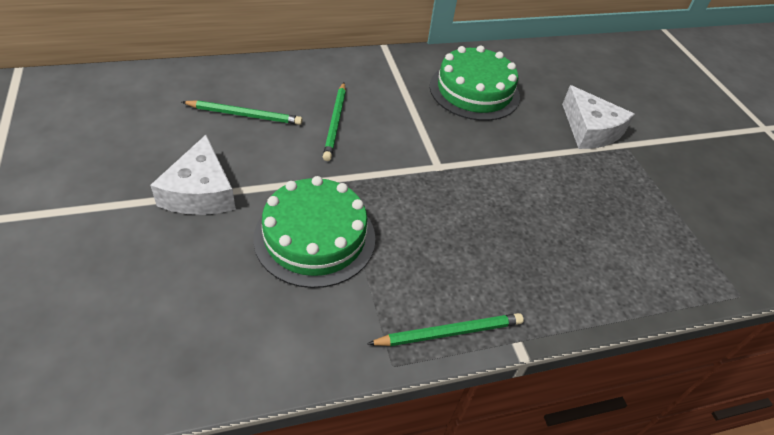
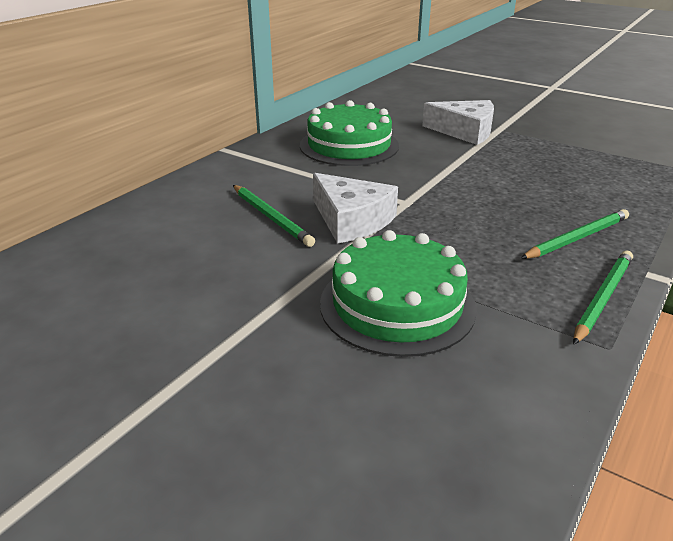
camera: 35 degrees left, 15 degrees down
(200, 192) = (226, 339): white cheese -> white cheese (351, 220)
(245, 115) = (169, 255): green pencil -> green pencil (577, 238)

